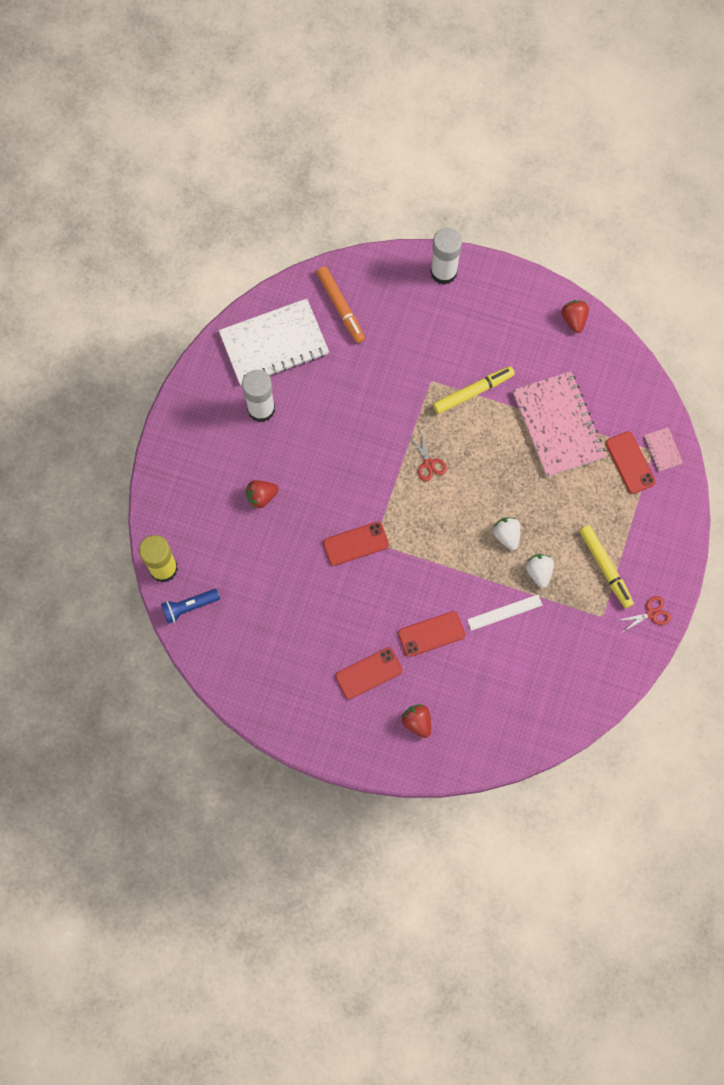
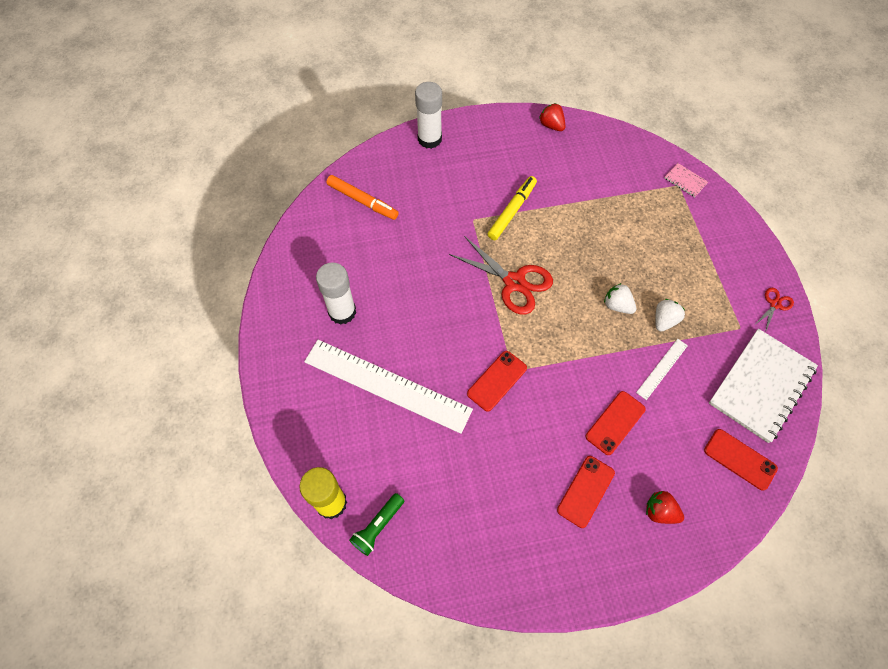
camera: 30 degrees left, 10 degrees down
(189, 607) = (378, 526): blue flashlight -> green flashlight
(261, 496) = (387, 385): red strawberry -> white ruler
(274, 343) = (322, 255): white notebook -> white notebook (761, 386)
(428, 463) = (514, 282): red scissors -> red scissors, size x2.06
(538, 572) = (664, 320): white strawberry -> white strawberry turned 75 degrees clockwise
(558, 425) = (595, 202): pink notebook -> none
(605, 568) = (712, 288): yellow marker -> none
(630, 462) = (669, 202): red phone -> red phone (740, 459)

